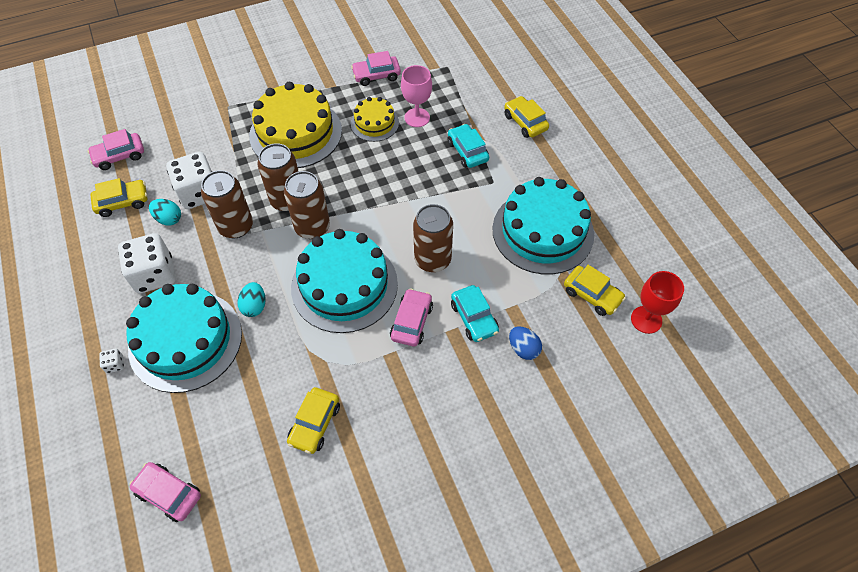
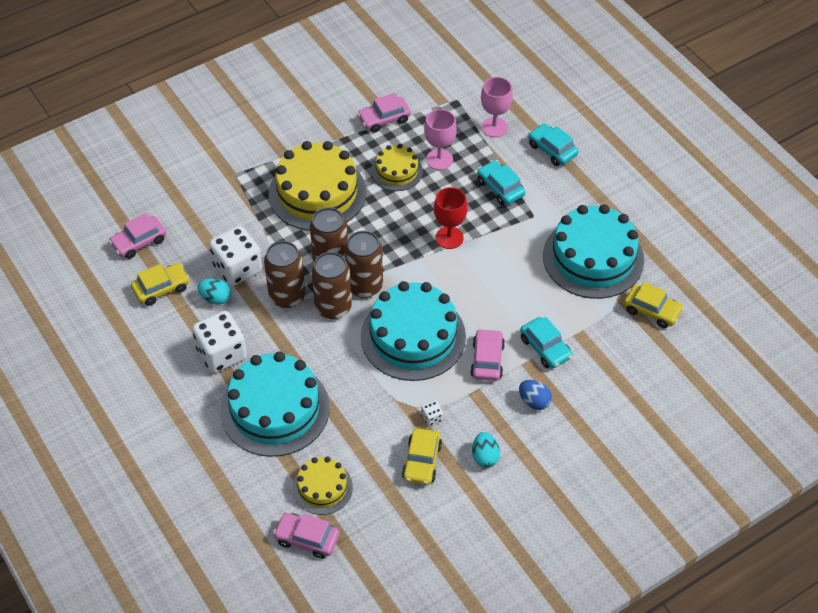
camera: 10 degrees left, 5 degrees down
(115, 364) = (215, 440): white dice -> white dice (432, 418)
(204, 436) = (322, 487): none -> yellow cake
(254, 306) = (331, 368): turquoise egg -> turquoise egg (485, 457)
(432, 260) = (492, 300): brown can -> brown can (333, 307)
(475, 95) = (494, 127): none -> pink goblet
(523, 349) = (597, 368): blue egg -> blue egg (534, 401)
(525, 122) = (552, 150): yellow car -> turquoise car
(646, 319) = (706, 326): red goblet -> red goblet (449, 238)

